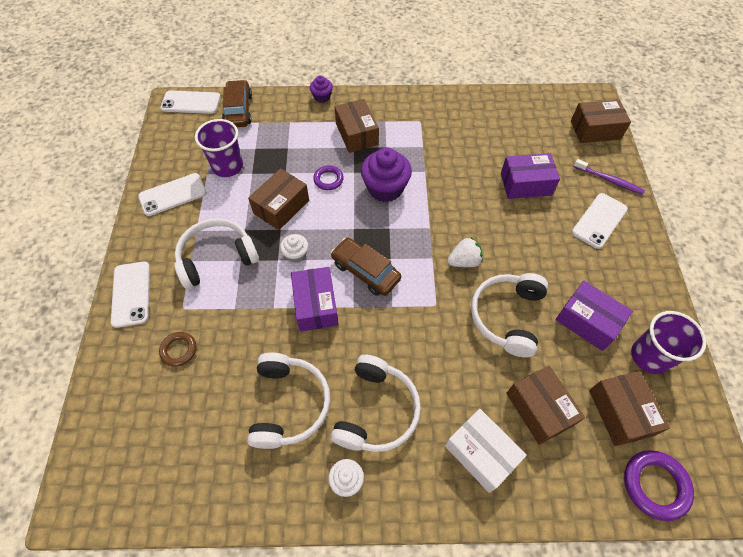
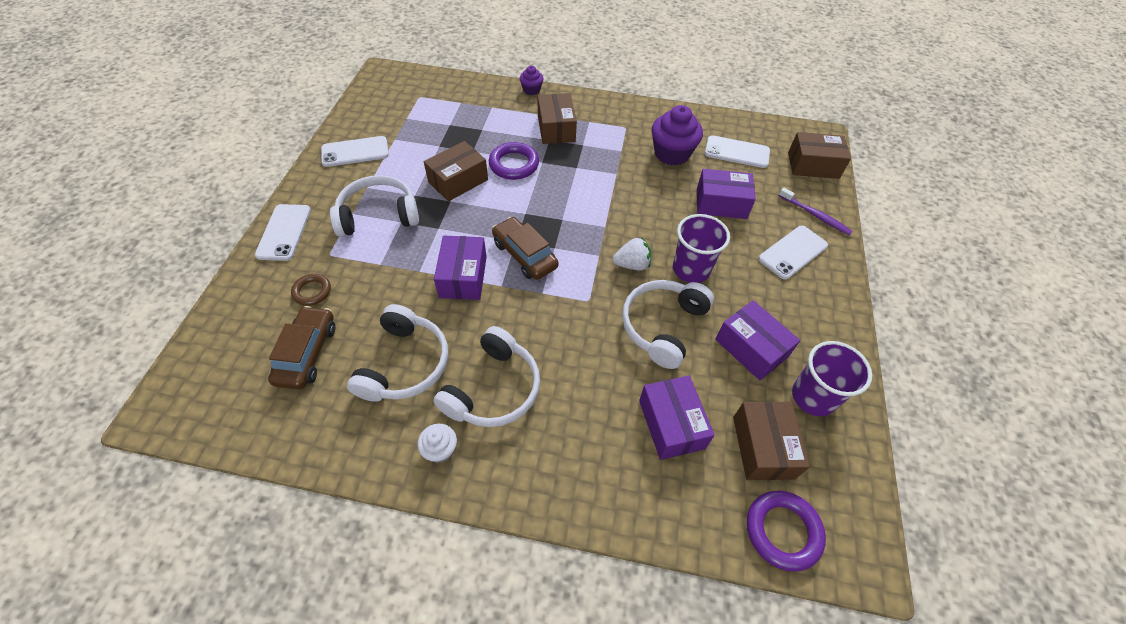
camera: 10 degrees right, 5 degrees down
(191, 102) = (400, 75): white phone -> white phone (737, 152)
(227, 166) = (417, 136): purple cup -> purple cup (691, 269)
(238, 110) = (444, 89): brown car -> brown car (307, 353)
(296, 254) = (458, 226): white cupcake -> none
(328, 179) = (514, 164): purple ring -> purple ring, size x1.58
(385, 188) = (570, 182): purple cupcake -> purple cupcake (672, 154)
(481, 453) = (593, 455): white box -> none
(539, 409) = (671, 424): brown box -> purple box

